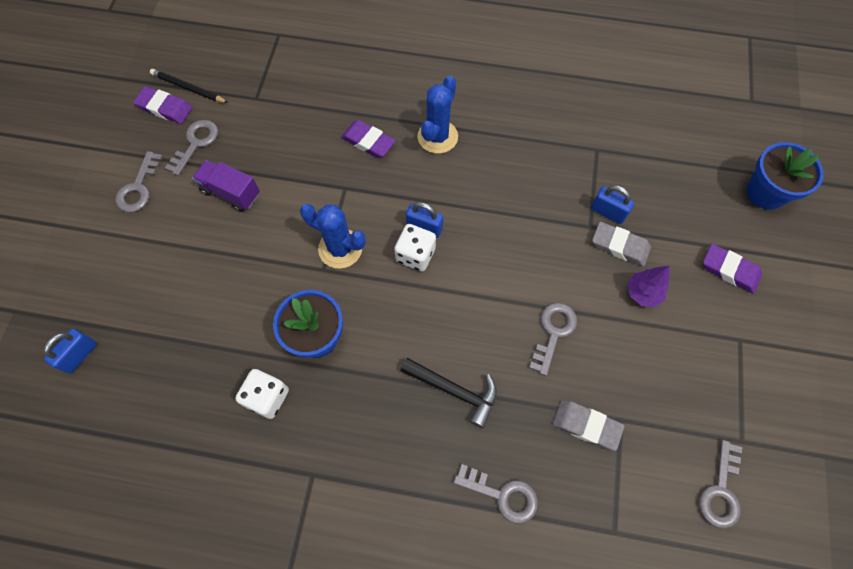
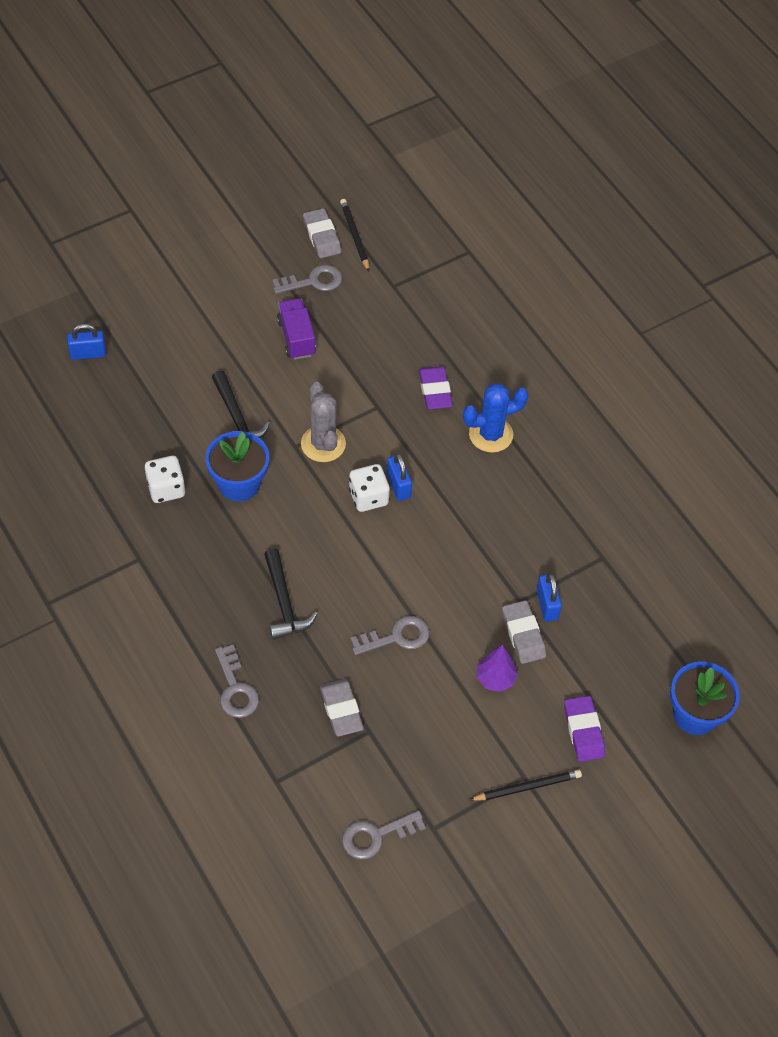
camera: 45 degrees right, 10 degrees down
(139, 188) = (241, 278): grey key -> none
(165, 108) = (322, 236): purple eraser -> grey eraser
(257, 291) = (237, 418): none -> black hammer
(340, 249) = (323, 444): blue cactus -> grey cactus
(751, 344) = (527, 787): none -> black pencil

